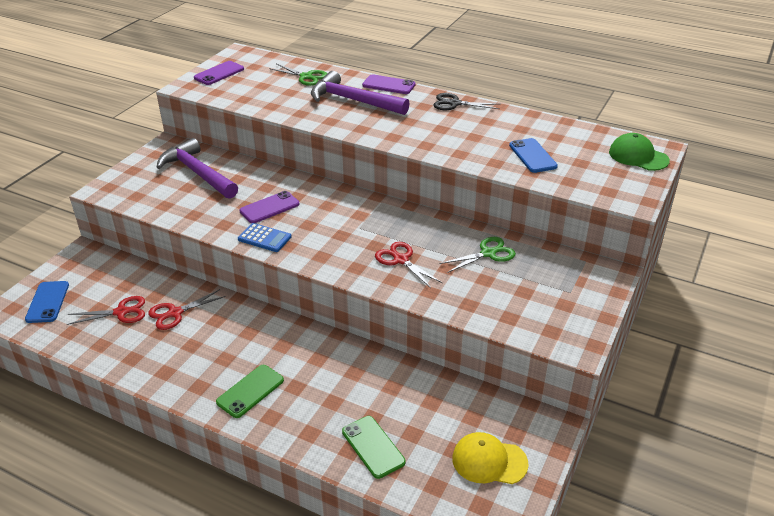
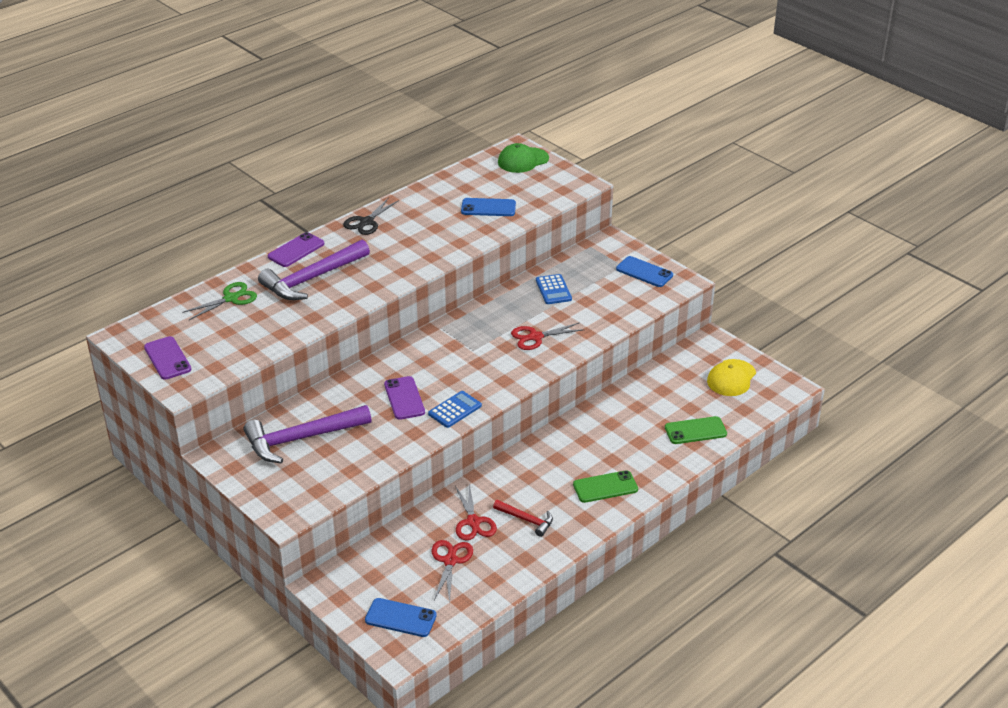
camera: 70 degrees left, 0 degrees up
(186, 346) = (526, 520): none -> red hammer
(250, 391) = (605, 487): green phone -> green phone turned 75 degrees counterclockwise
(488, 253) = (553, 290): green scissors -> blue calculator
(571, 311) = (644, 272): none -> blue phone

